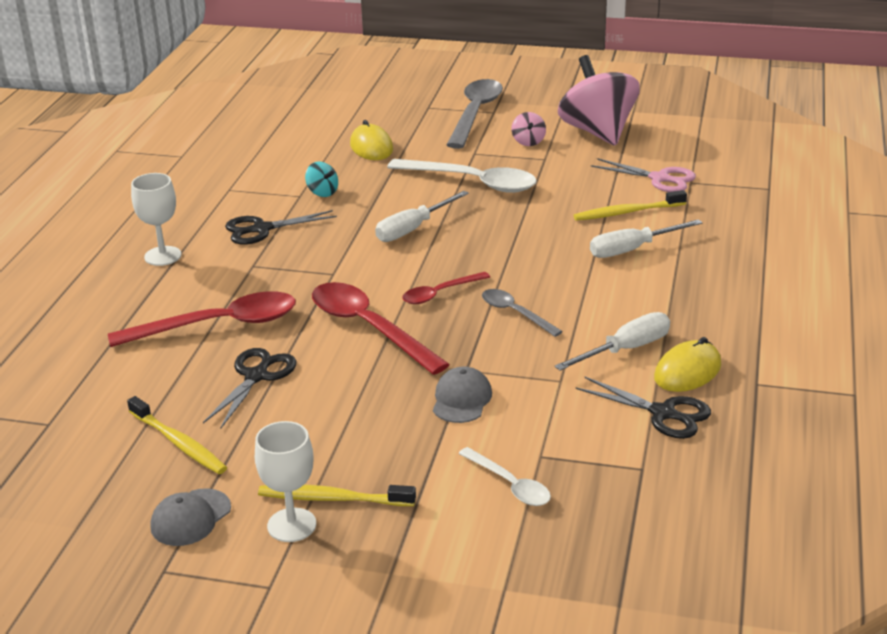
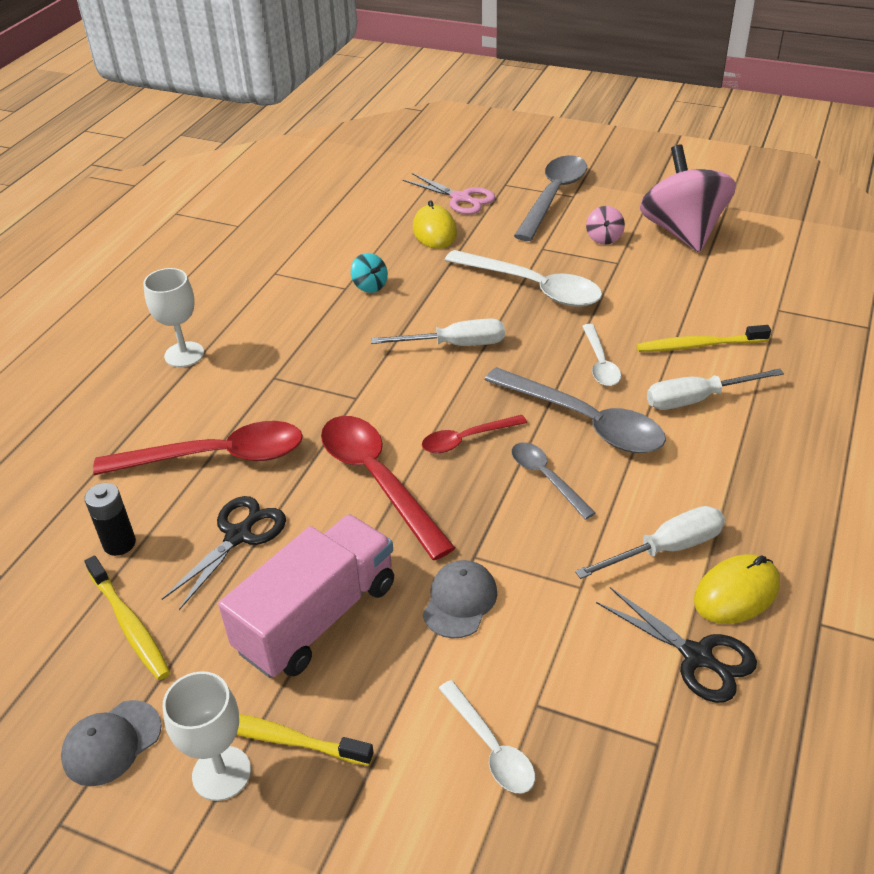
camera: 10 degrees right, 10 degrees up
(150, 392) = (119, 543): none -> black battery
(261, 229) = (295, 329): black scissors -> none
(342, 421) = (317, 617): none -> pink truck
(413, 229) = (455, 345): white screwdriver -> white screwdriver turned 150 degrees counterclockwise
(539, 272) = (584, 421): none -> grey spoon
(544, 231) = (600, 363): none -> white spoon
(660, 178) = (743, 301): pink scissors -> pink scissors (461, 198)

